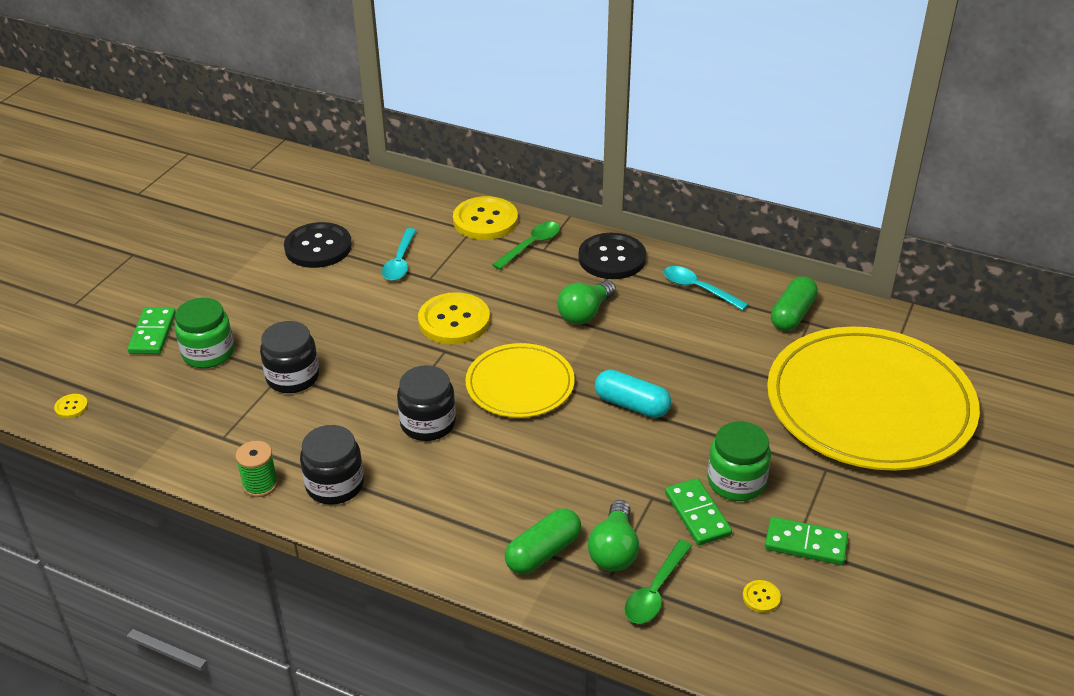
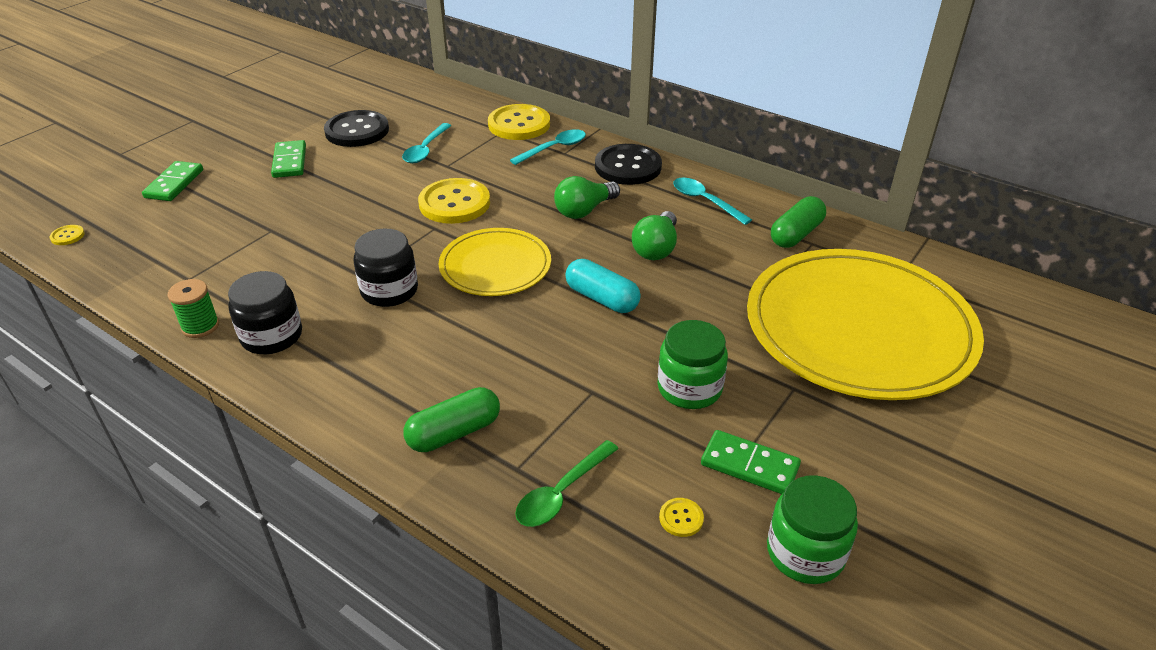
camera: 10 degrees right, 0 degrees up
(208, 353) = (214, 205): green jar -> green jar (805, 552)
(293, 377) = (280, 234): black jar -> none
(531, 245) = (554, 148): green spoon -> turquoise spoon
(614, 550) = (531, 441): green light bulb -> green light bulb (656, 248)
(697, 514) = (636, 416): green domino -> green domino (289, 162)

